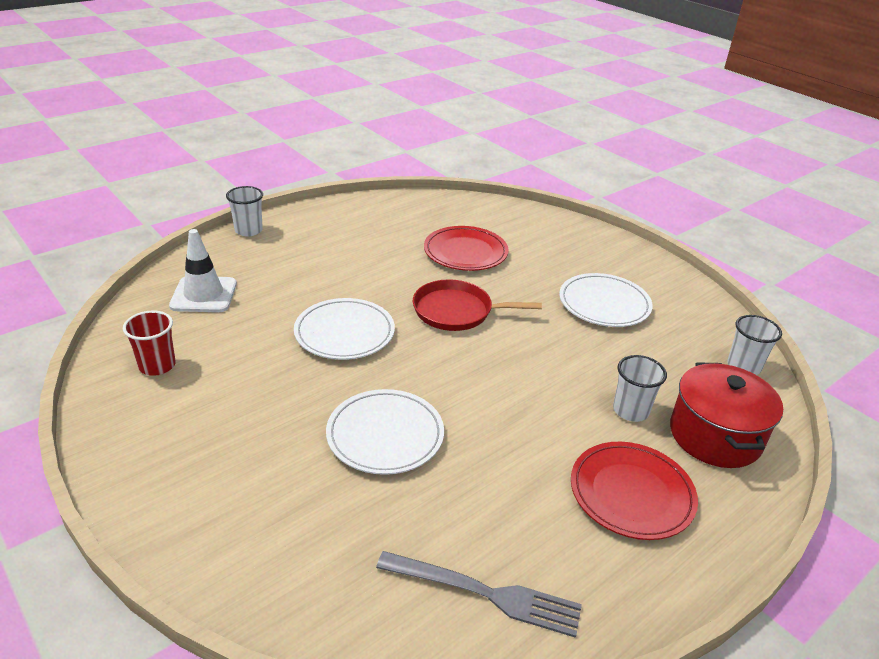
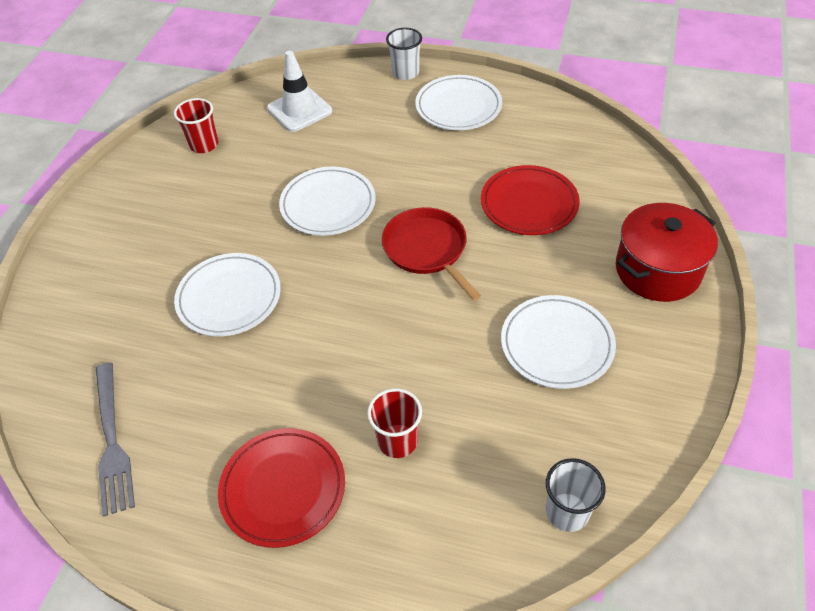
camera: 60 degrees right, 15 degrees up
(325, 229) = (458, 106): none -> white plate
(630, 410) = (397, 441): white cup -> red cup
(715, 436) = (419, 526): red pot -> red pot (657, 270)

